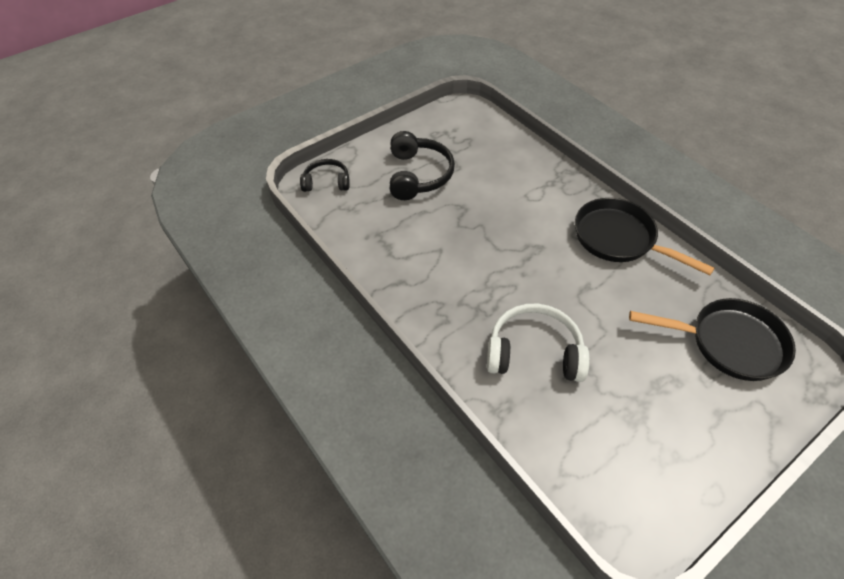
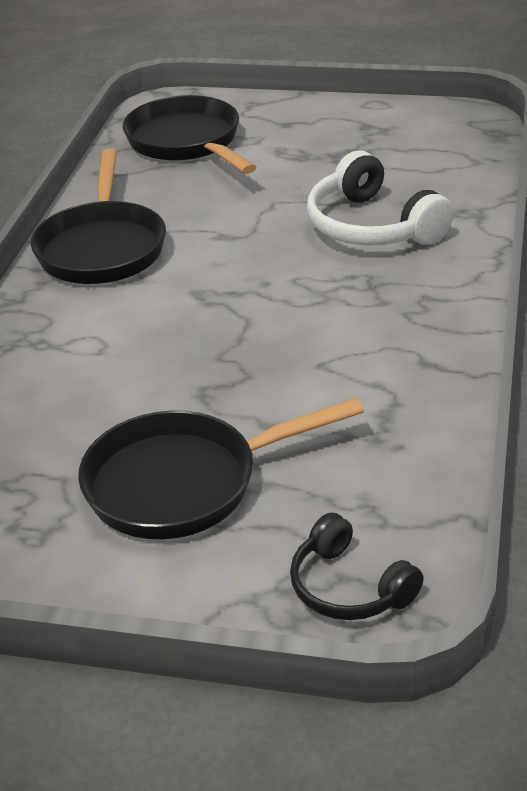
camera: 130 degrees left, 15 degrees down
(418, 175) = (183, 483): black headphones -> black pan

